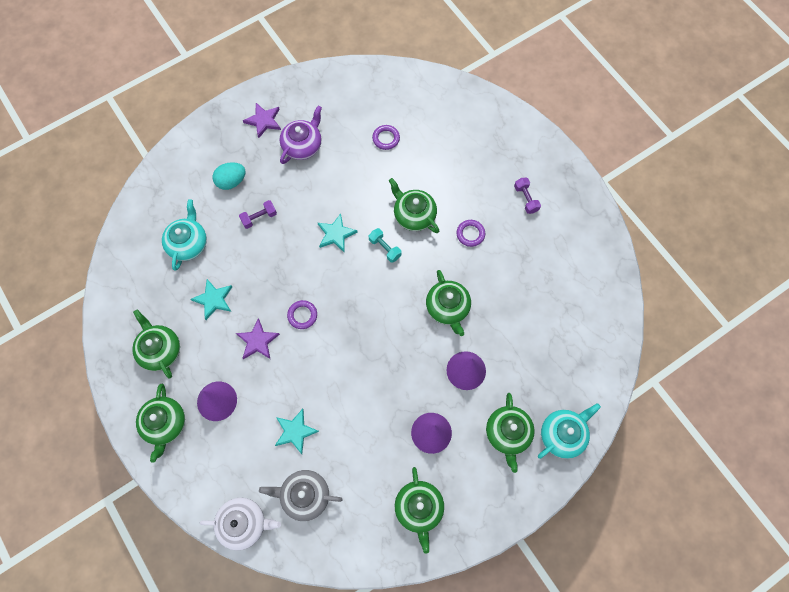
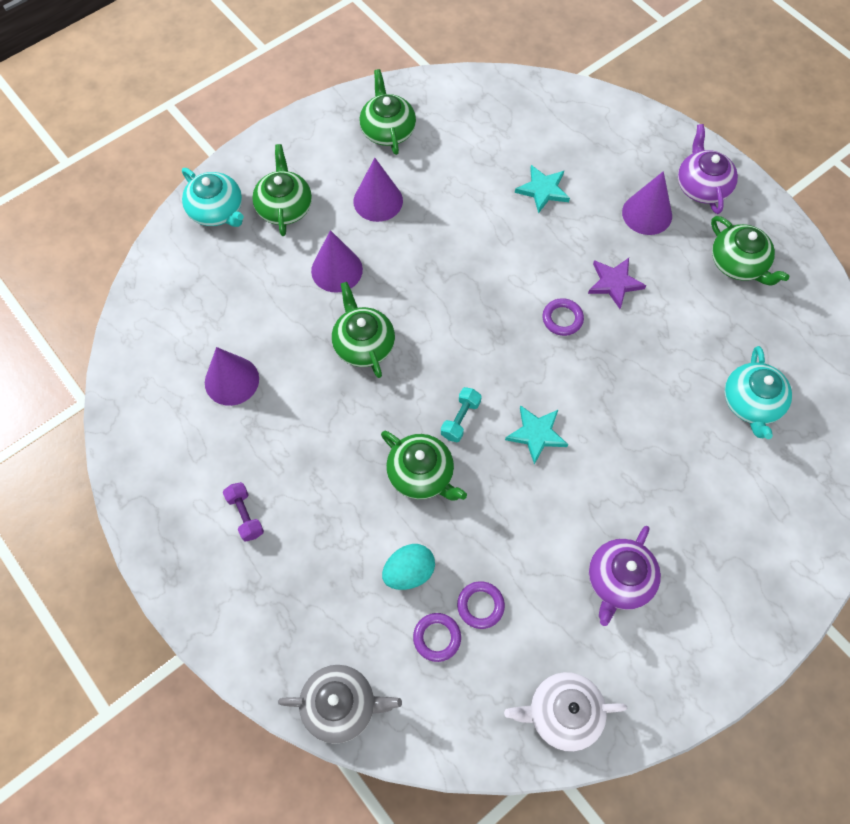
camera: 175 degrees right, 5 degrees down
(165, 424) = (702, 186): green teapot -> purple teapot
(214, 299) = (688, 329): turquoise star -> none
(231, 181) = (718, 505): turquoise egg -> turquoise egg (409, 572)
(244, 523) = (581, 104): white teapot -> white teapot (562, 713)
(259, 217) = (658, 450): purple dumbbell -> none
(263, 121) = (697, 622): purple star -> none
(304, 495) = (519, 132): grey teapot -> grey teapot (340, 705)
(385, 248) = (460, 419): turquoise dumbbell -> turquoise dumbbell turned 75 degrees clockwise
(470, 234) = (333, 451): purple ring -> purple ring (437, 638)
(540, 288) = (231, 380): none -> purple cone
(562, 434) = (217, 210): turquoise teapot -> turquoise teapot turned 90 degrees counterclockwise

